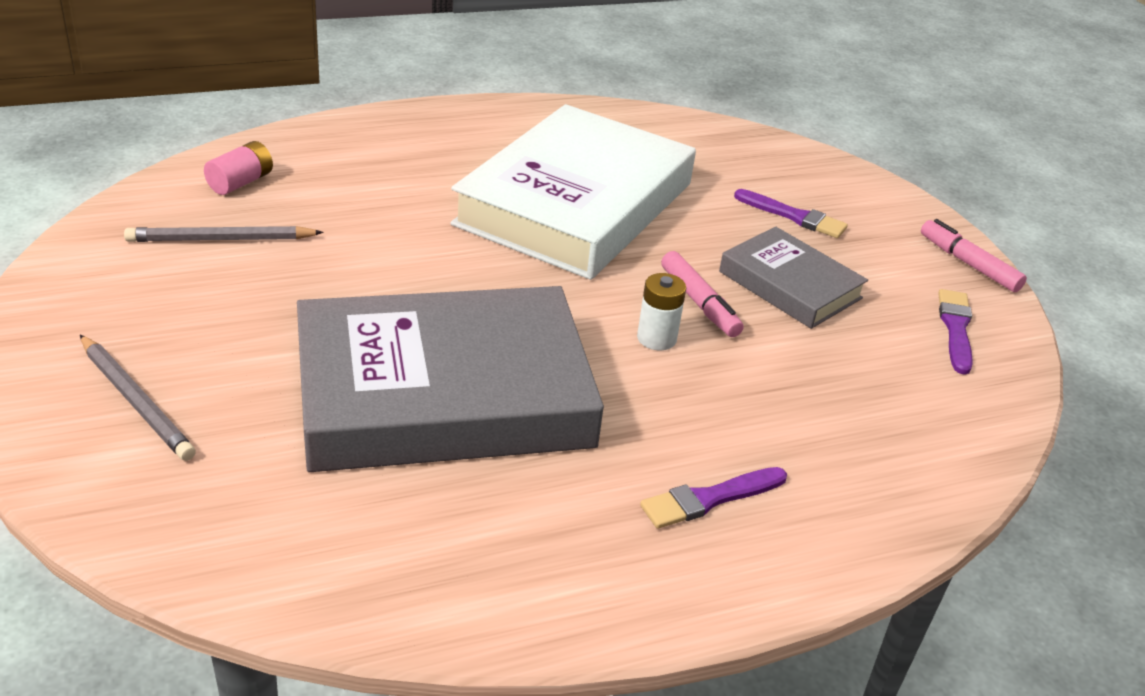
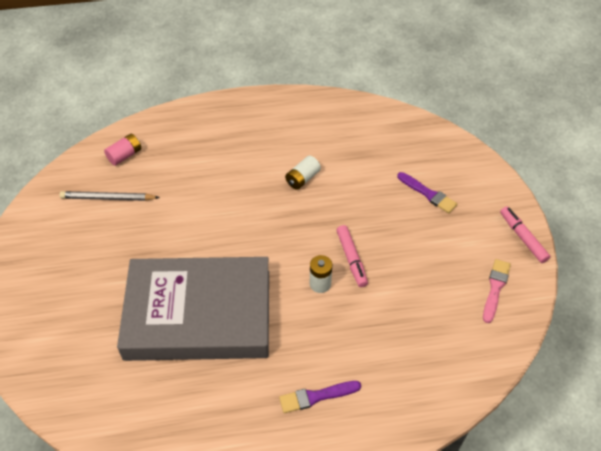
camera: 15 degrees right, 15 degrees up
(135, 401) = (51, 307): grey pencil -> none
(576, 204) = (302, 179): white book -> white battery
(790, 285) = (408, 248): grey book -> none
(956, 329) = (495, 288): purple brush -> pink brush

